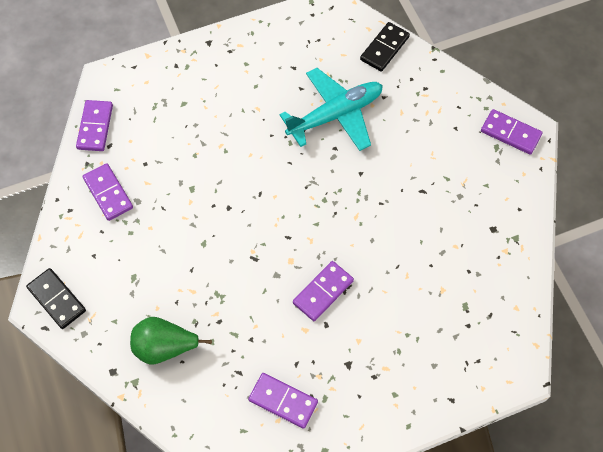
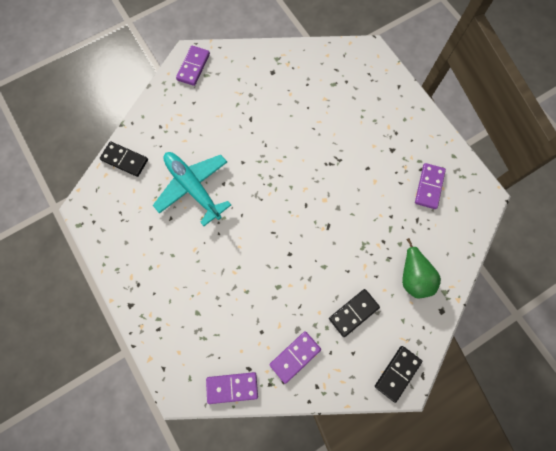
camera: 100 degrees left, 10 degrees up
(139, 265) = (353, 312): none -> black domino
(323, 292) = (344, 173): purple domino -> none

